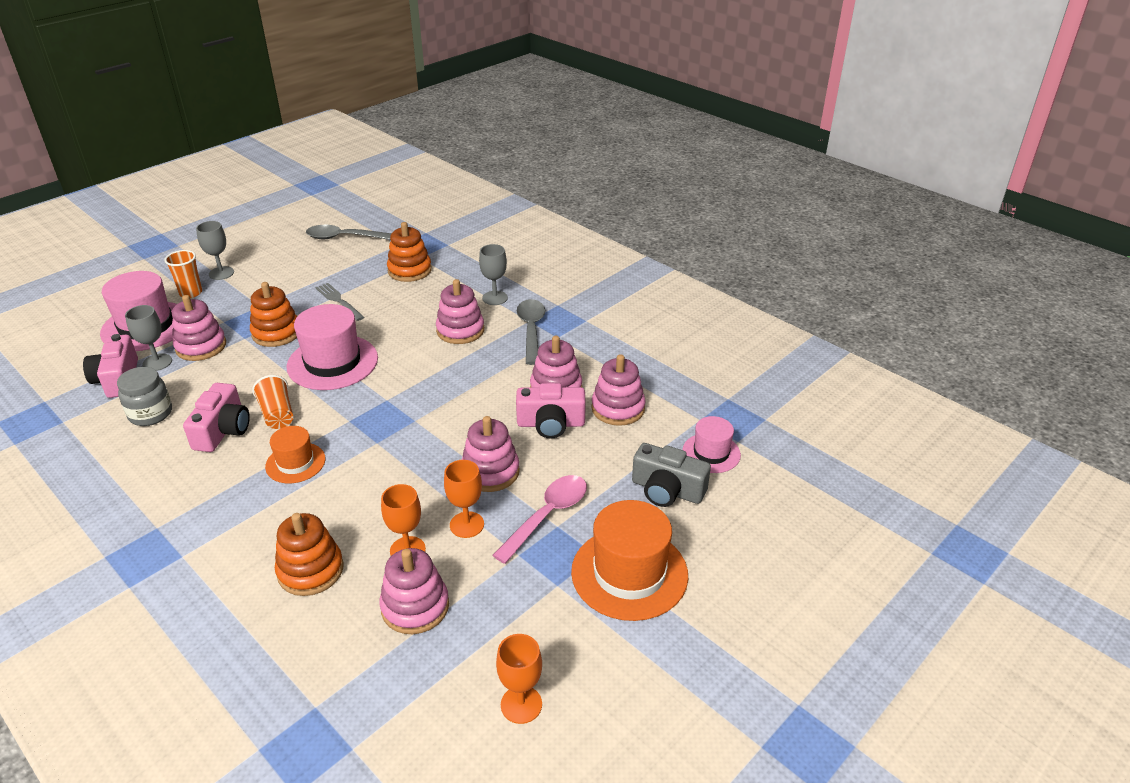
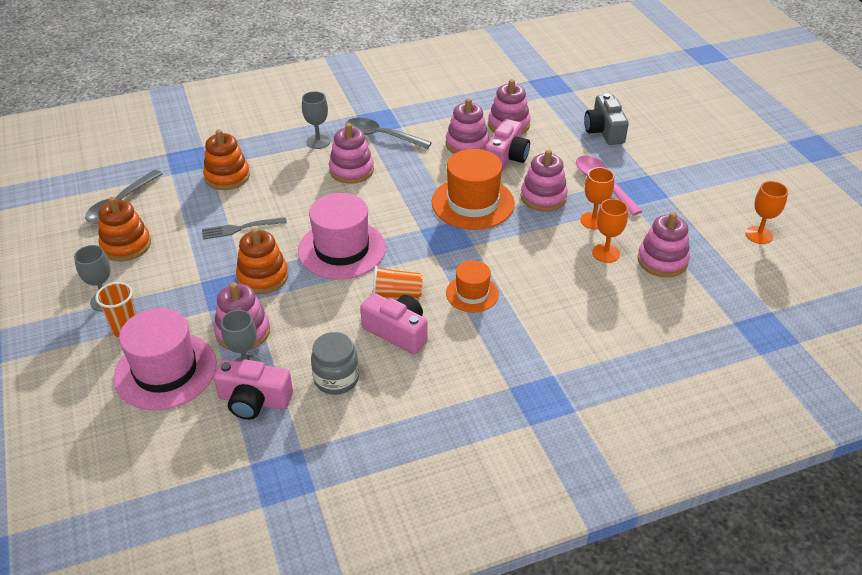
camera: 65 degrees left, 5 degrees up
(310, 570) = (604, 304): orange stacking toy -> orange stacking toy (126, 245)
(629, 573) = (671, 166): orange hat -> orange hat (473, 203)
(667, 490) = (604, 131): grey camera -> grey camera turned 120 degrees clockwise
(711, 453) = (578, 104): pink hat -> none

